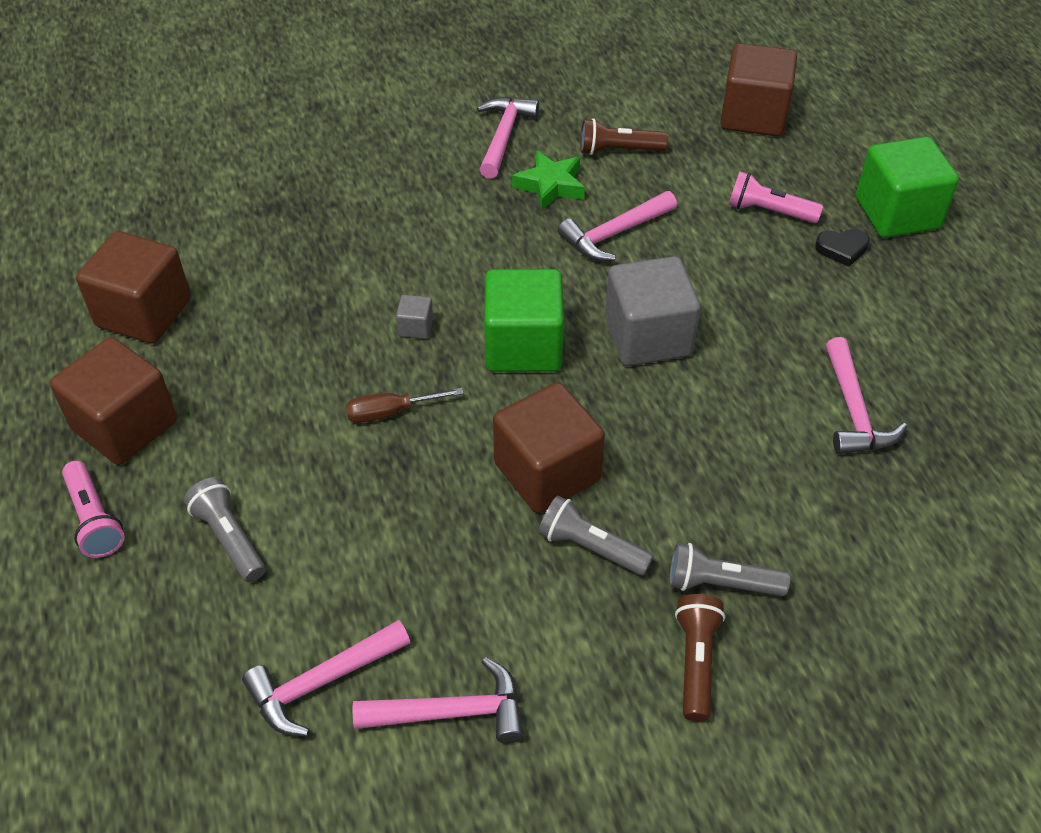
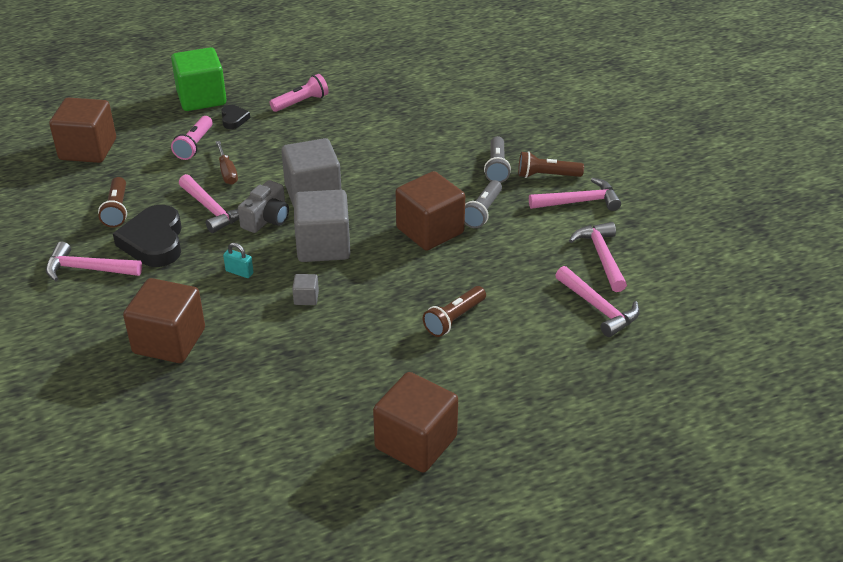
camera: 95 degrees left, 10 degrees down
(94, 519) = (505, 440): pink flashlight -> pink flashlight (301, 102)
(144, 313) = (292, 458): brown cube -> brown cube (169, 341)
(229, 538) = (507, 365): grey flashlight -> none
(339, 485) = (454, 319): none -> brown flashlight
(391, 412) = (388, 302): brown screwdriver -> brown screwdriver (227, 172)
(478, 263) = (239, 272): none -> turquoise padlock
(523, 346) = (323, 246): green cube -> grey cube
(550, 185) = (154, 242): green star -> black heart
(590, 288) = (267, 219): none -> grey camera
(853, 411) = (370, 121): pink hammer -> pink hammer (579, 202)

